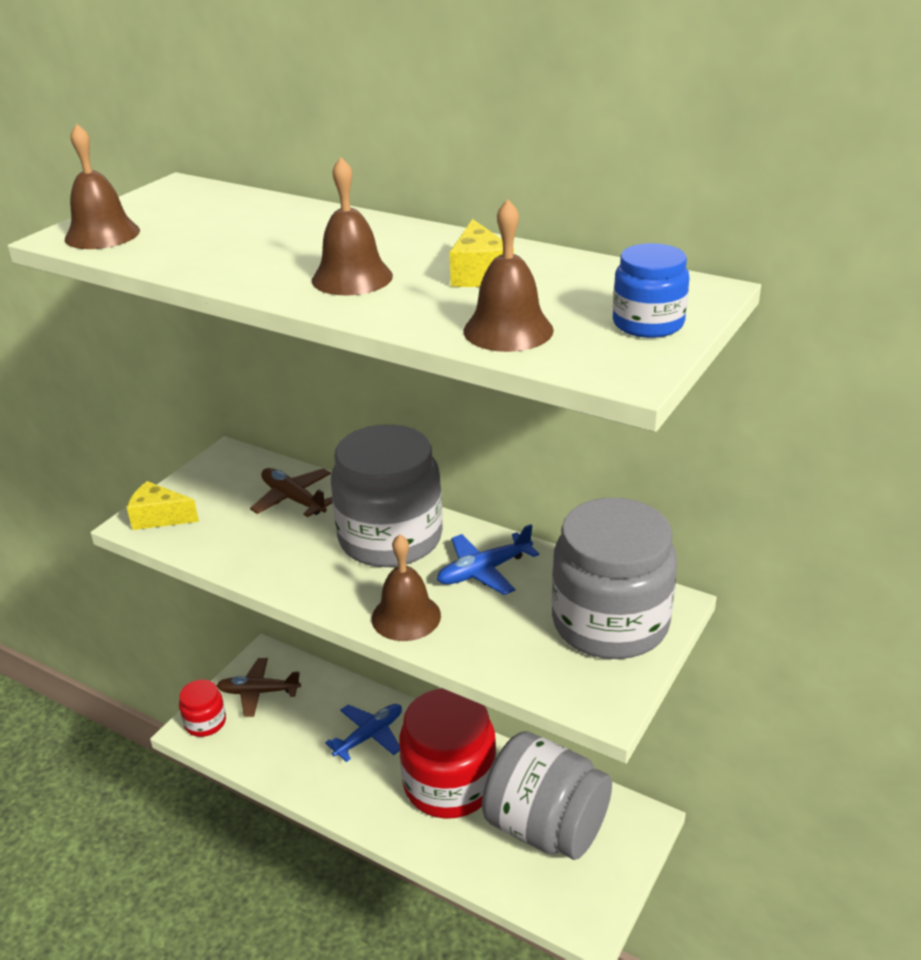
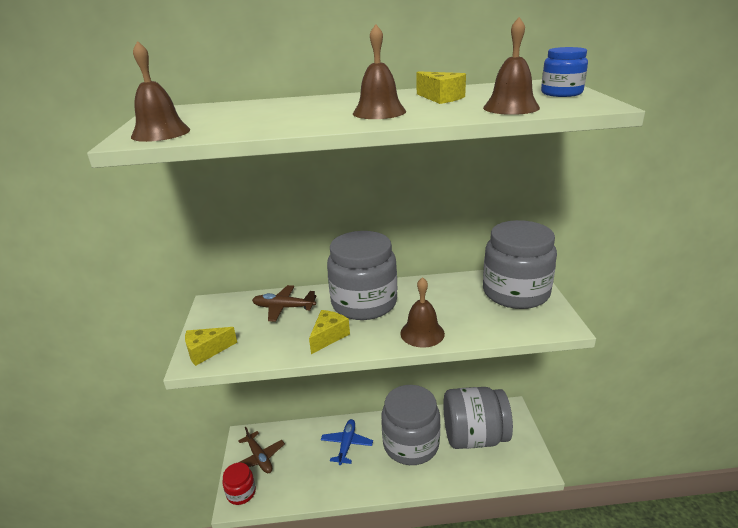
camera: 35 degrees left, 5 degrees down
(258, 692) = (259, 458): brown plane -> brown plane turned 90 degrees counterclockwise
(297, 564) = (328, 336): none -> yellow cheese
(449, 783) = (411, 444): red jar -> grey jar
(484, 571) = (431, 297): blue plane -> none

